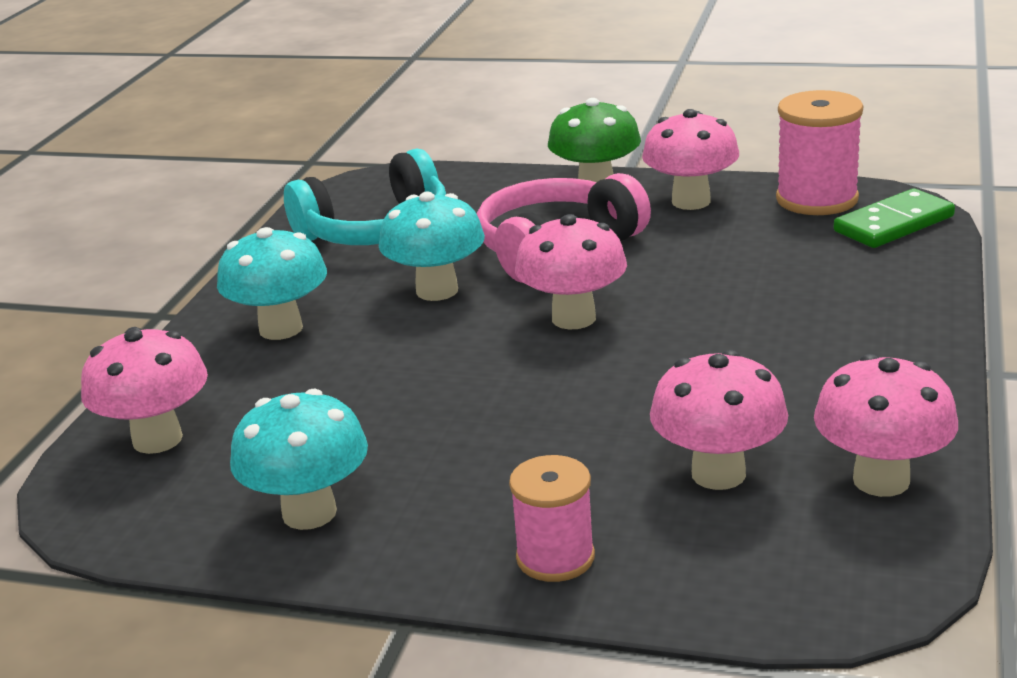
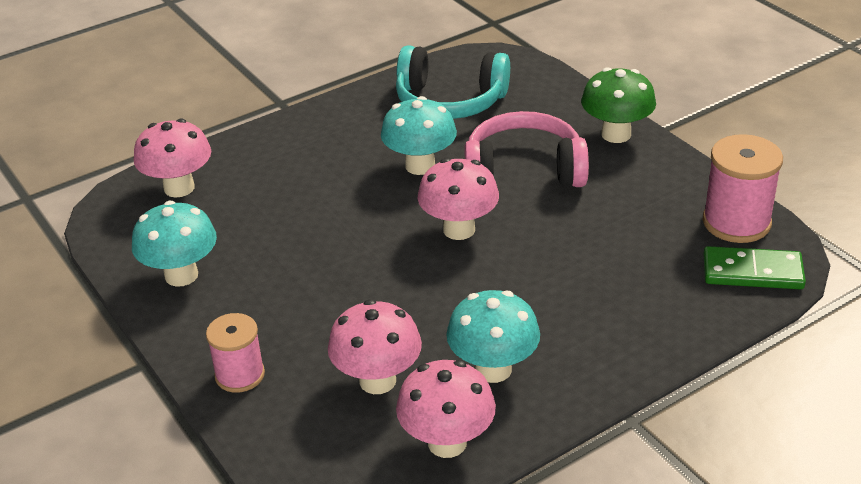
camera: 40 degrees right, 10 degrees up
(281, 329) = (315, 147): turquoise mushroom -> turquoise mushroom (493, 369)
(691, 201) = (655, 178): pink mushroom -> none

